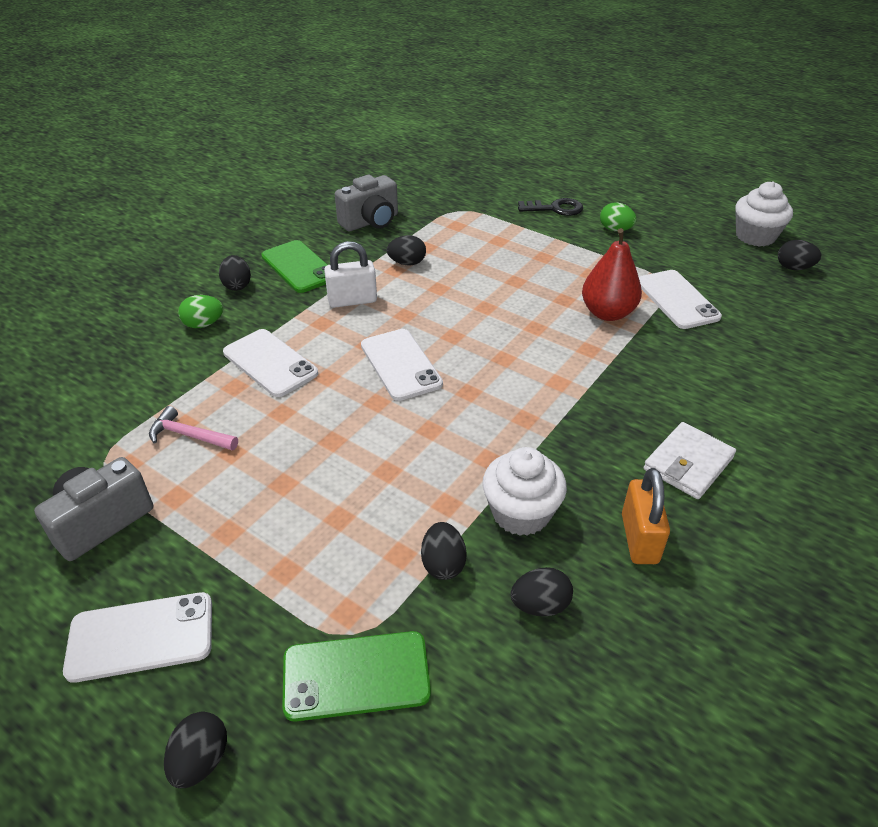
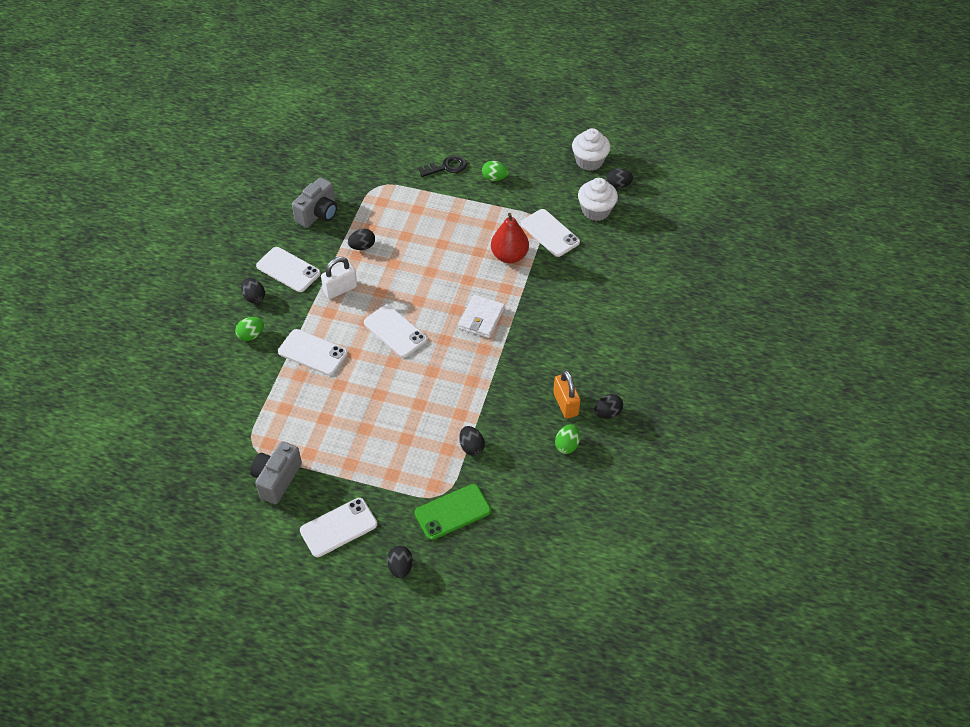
camera: 20 degrees left, 10 degrees up
(189, 435) = (293, 415): pink hammer -> none
(299, 267) = (288, 270): green phone -> white phone
(521, 513) = (501, 407): white cupcake -> white cupcake (596, 211)
(540, 605) = (526, 453): black egg -> black egg (607, 413)
(622, 613) = (567, 445): none -> green egg
(688, 464) = (581, 352): white wallet -> white wallet (481, 318)

